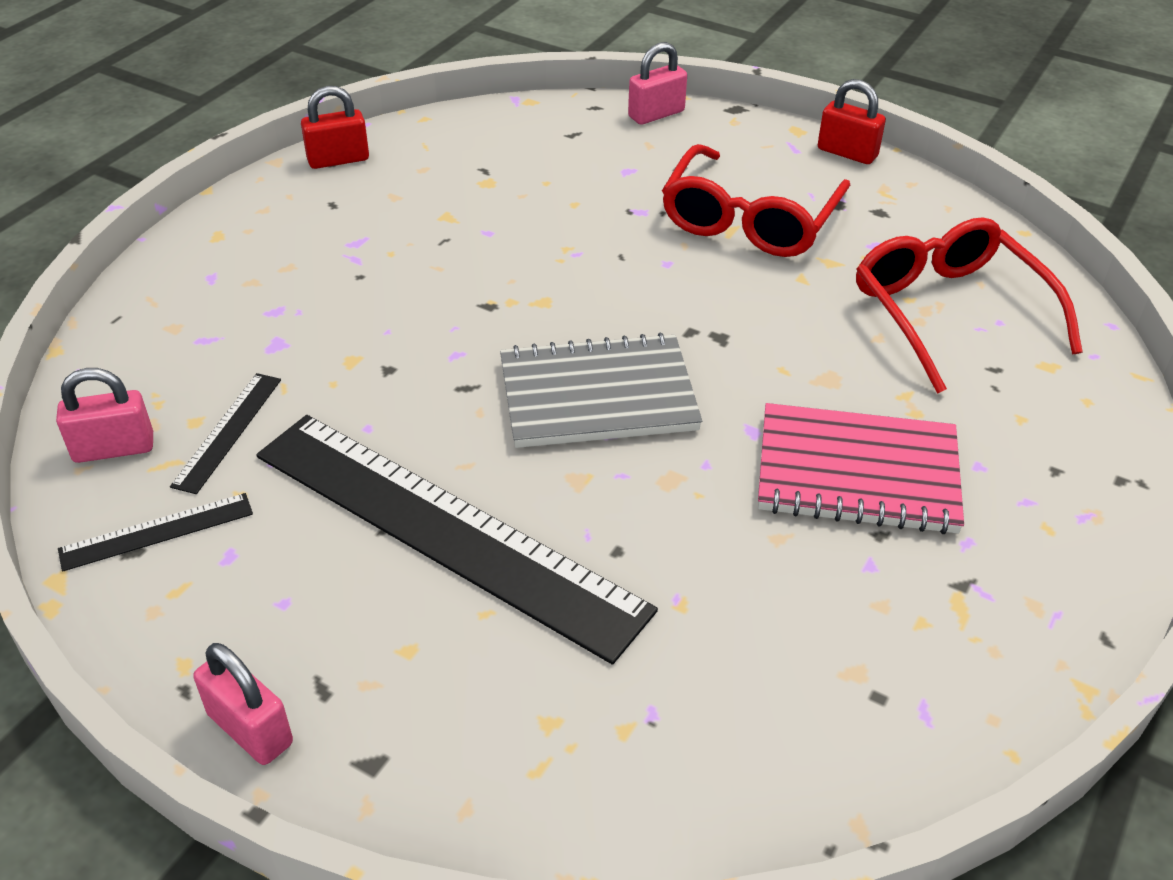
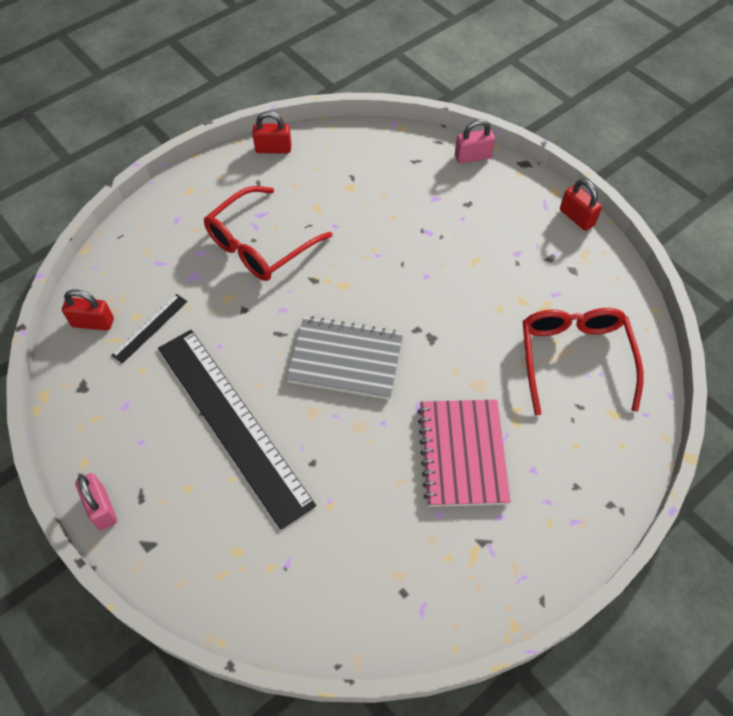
camera: 20 degrees right, 15 degrees up
(114, 448) = (93, 323): pink padlock -> red padlock
(157, 531) = (97, 381): black ruler -> none
(749, 220) = (489, 256): red glasses -> red glasses (259, 245)
(857, 473) = (462, 454): pink notebook -> pink notebook turned 60 degrees clockwise

